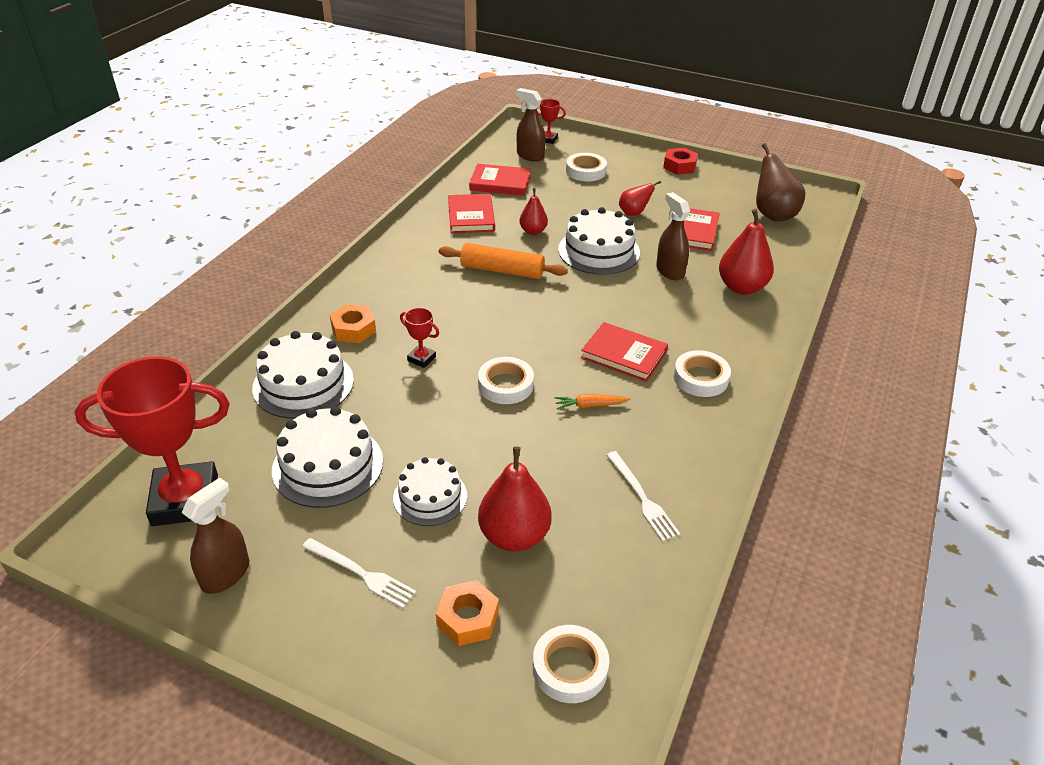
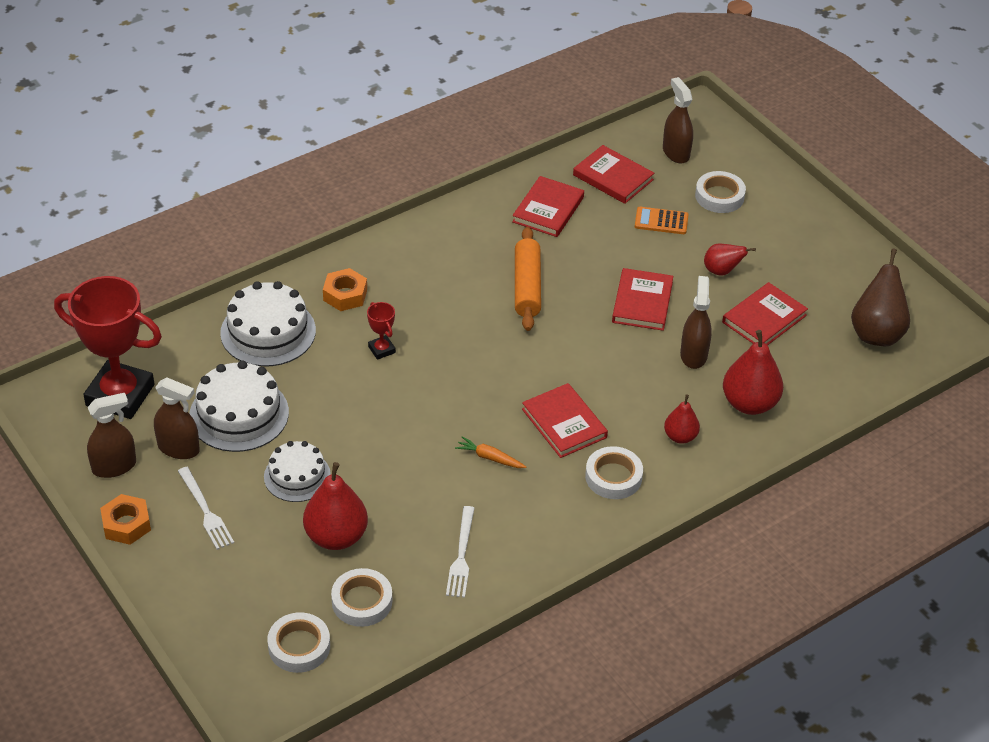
camera: 30 degrees right, 5 degrees up
(287, 524) = (178, 448): none -> brown spray bottle
(467, 618) = (255, 579): orange nut -> orange nut (126, 524)
(502, 270) = (527, 286): orange rolling pin -> orange rolling pin turned 45 degrees clockwise
(505, 385) = (433, 406): white tape -> white tape (362, 601)
(533, 231) = (596, 252): red pear -> red pear (680, 437)
(548, 139) = (716, 136): red trophy -> none
(561, 197) = (661, 221): none -> orange calculator
(599, 251) = (642, 302): white cake -> red book
(679, 166) = (834, 229): red nut -> none

